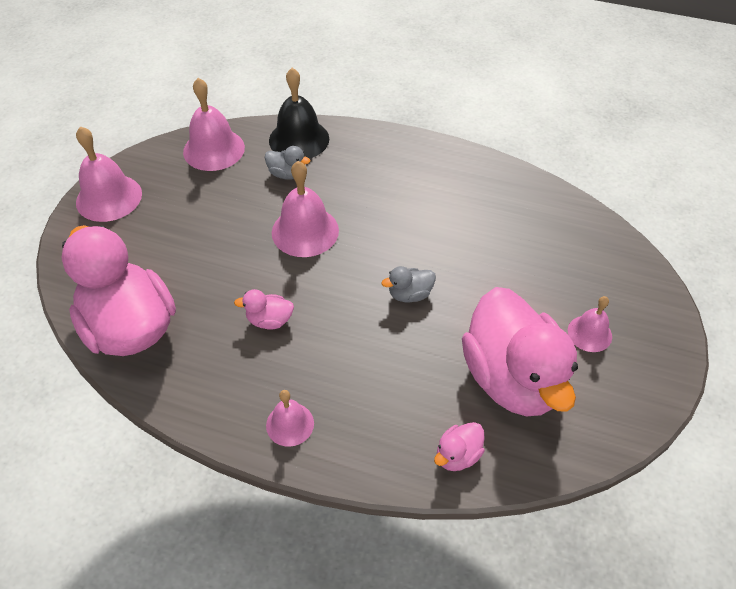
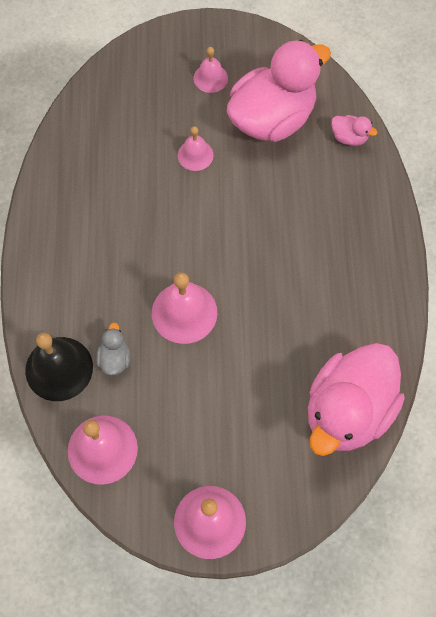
camera: 110 degrees left, 15 degrees up
(269, 320) = (293, 301): pink duck -> none
(290, 424) = (376, 249): pink bell -> pink bell (195, 155)
(409, 294) = (223, 206): grey duck -> none

